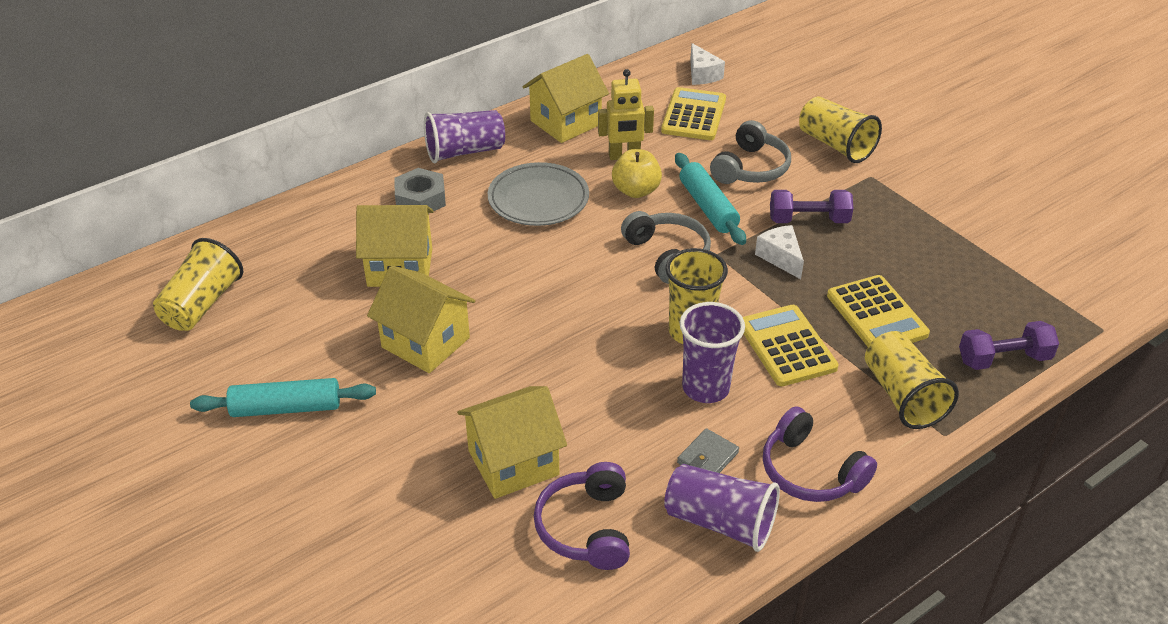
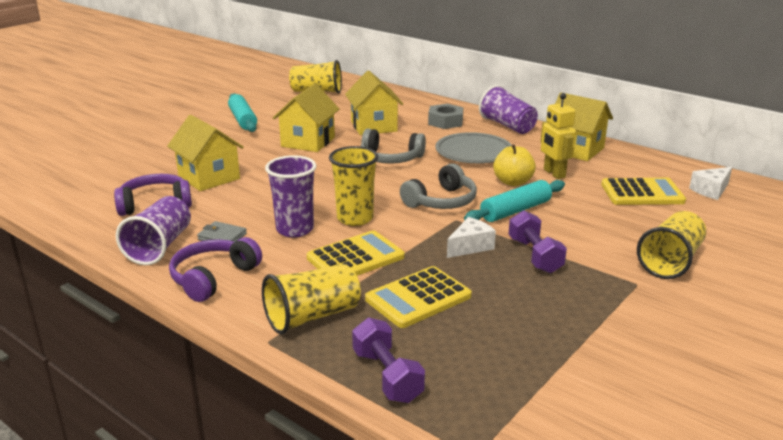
camera: 75 degrees right, 15 degrees down
(751, 168) = (589, 223): grey headphones -> grey headphones (390, 158)

